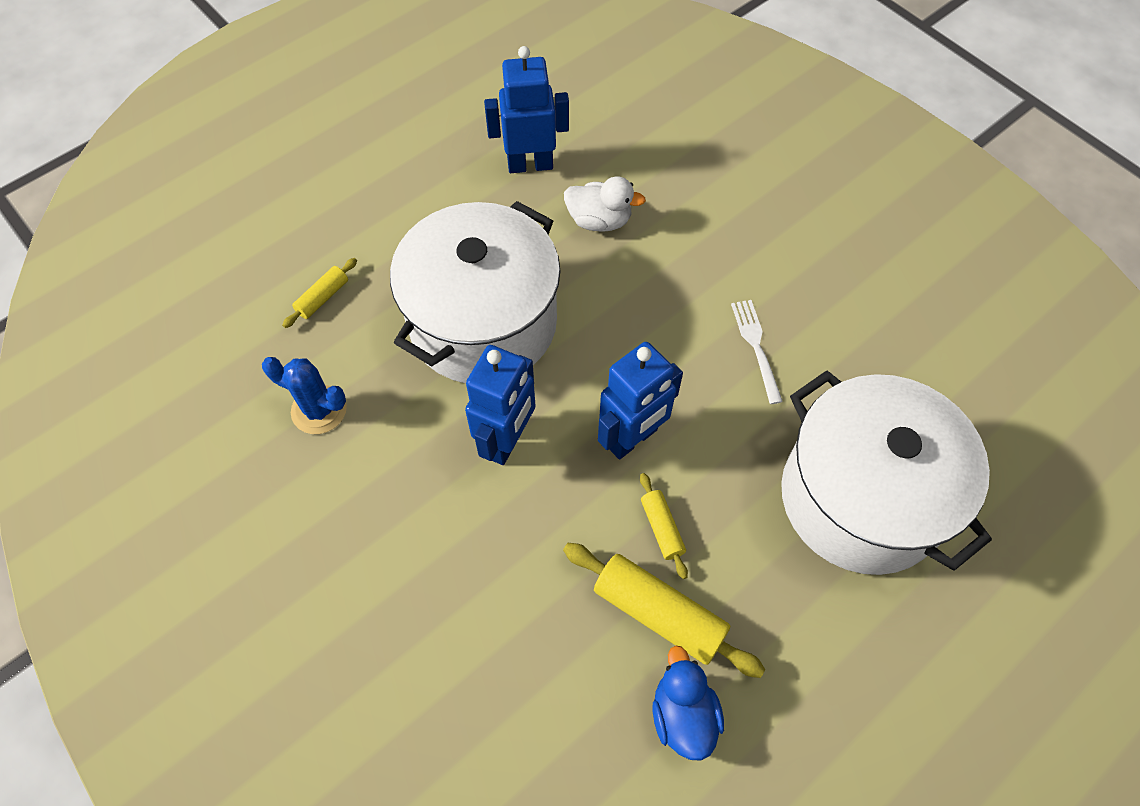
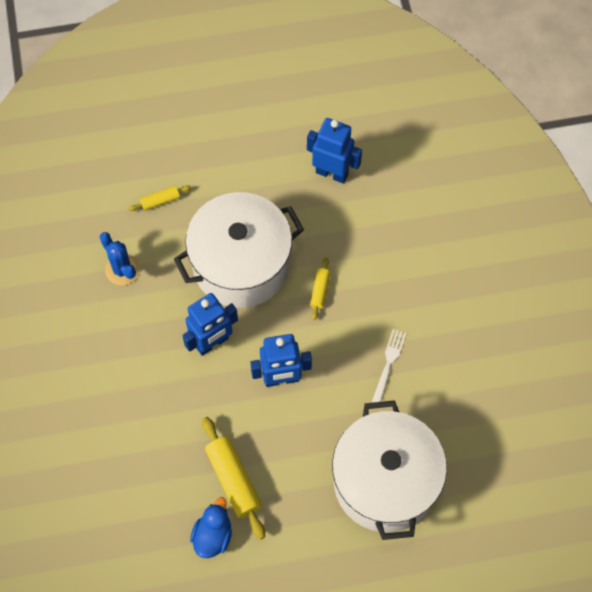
camera: 30 degrees right, 5 degrees up
(599, 220) = (350, 233): white duck -> none
(662, 528) = (264, 437): yellow rolling pin -> yellow rolling pin (320, 291)

